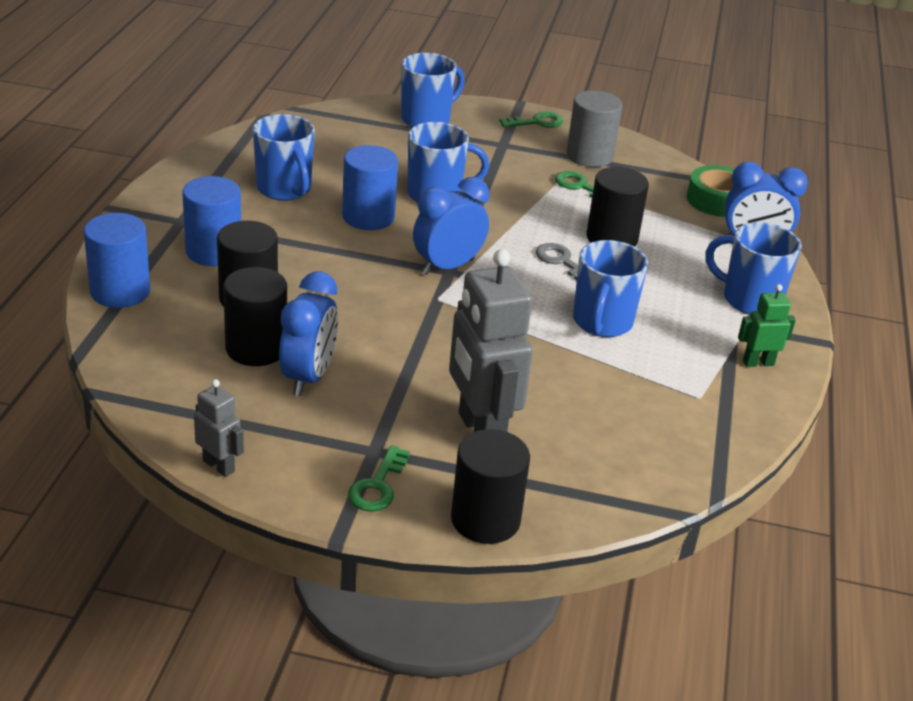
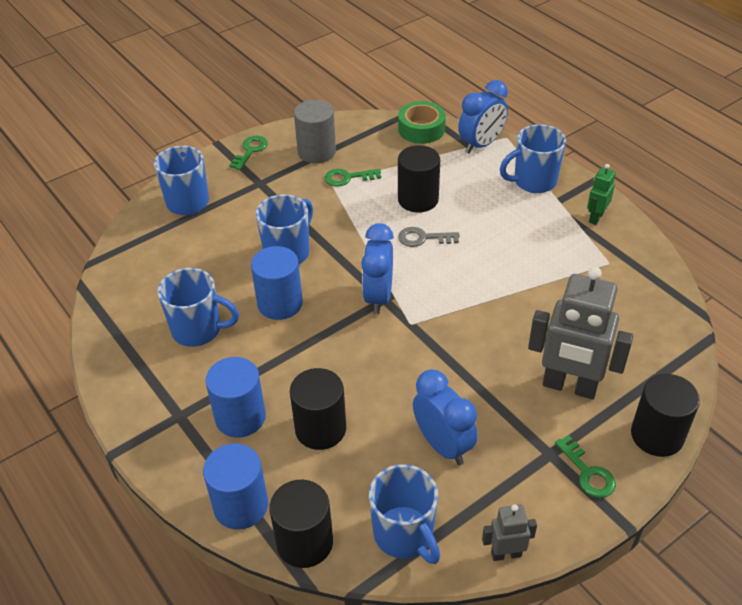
camera: 45 degrees left, 10 degrees up
(256, 348) = (385, 457): black cylinder -> black cylinder (304, 542)
(602, 323) = (503, 260): blue mug -> blue mug (404, 535)

